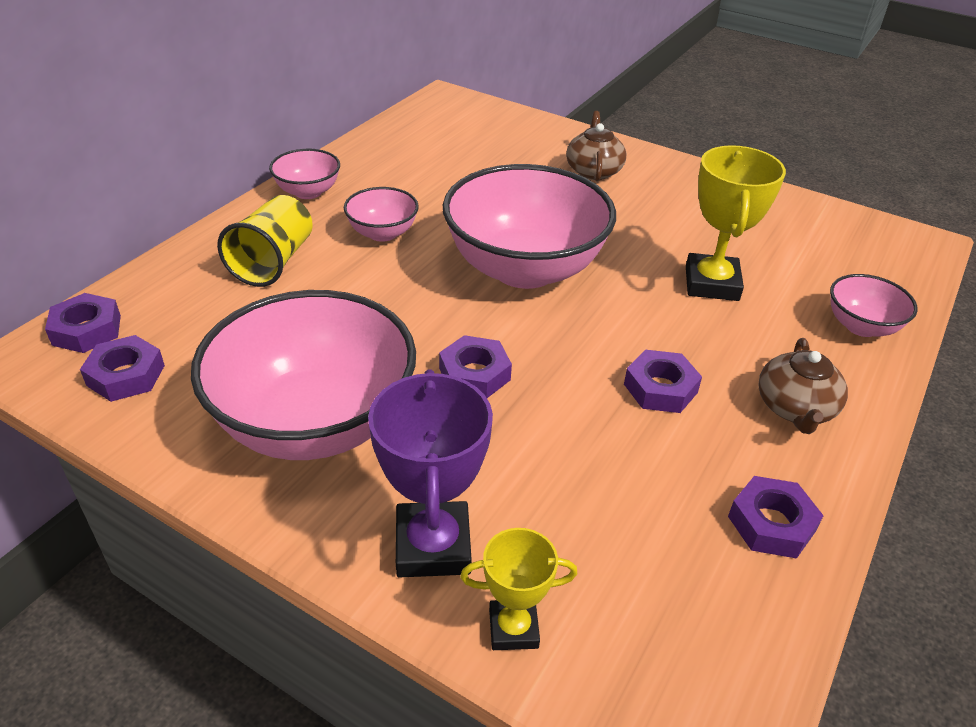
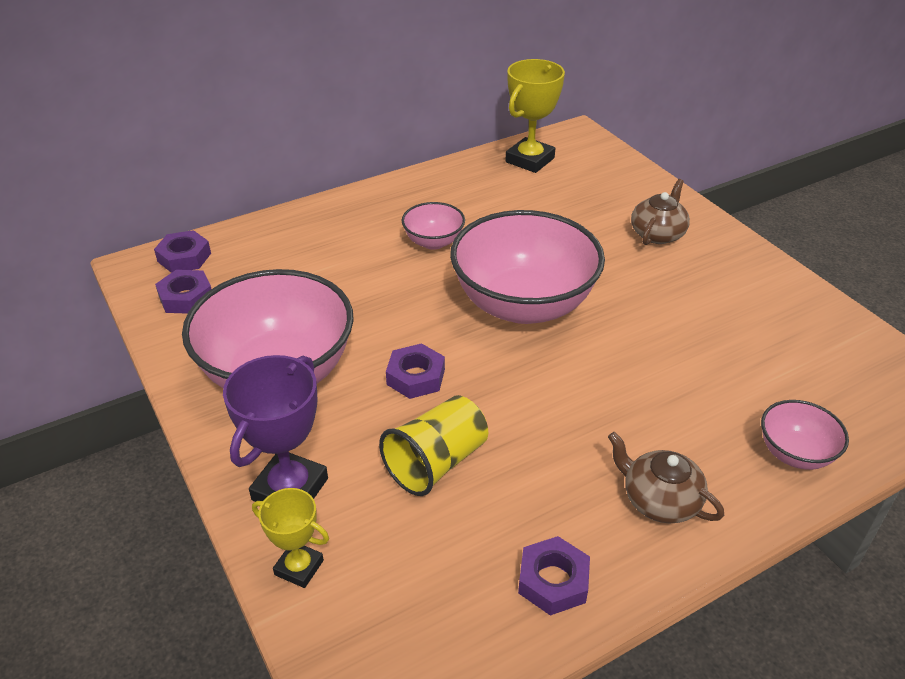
camera: 30 degrees right, 0 degrees up
(273, 262) = (337, 242): yellow cup -> yellow cup (436, 462)
(308, 192) = (403, 192): pink bowl -> none
(660, 388) = (554, 440): purple nut -> none
(711, 283) = (680, 368): yellow trophy -> yellow trophy (530, 160)
(795, 408) = (659, 500): brown teapot -> brown teapot turned 90 degrees clockwise

